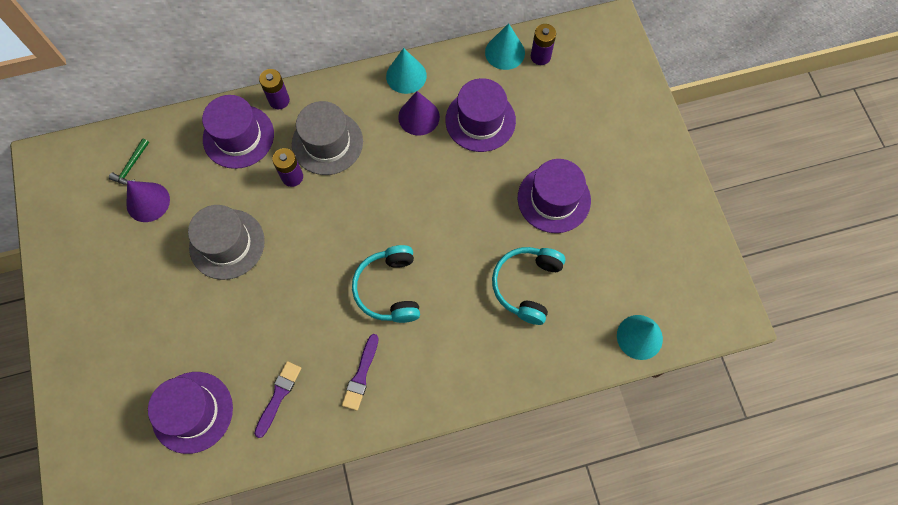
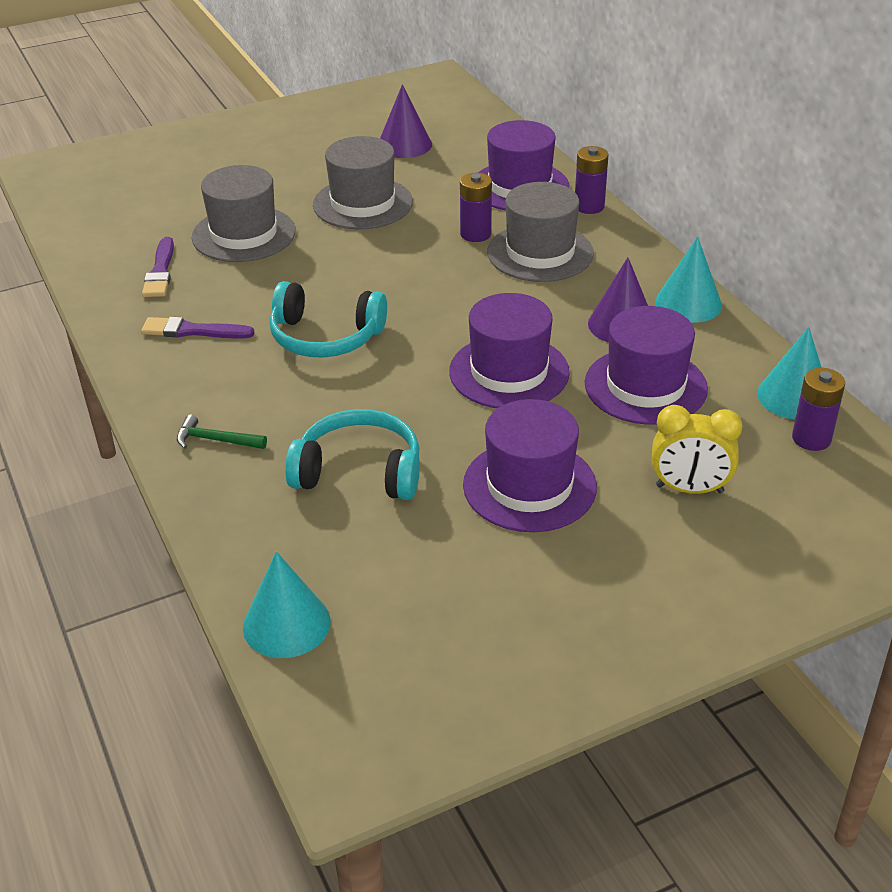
camera: 80 degrees right, 30 degrees down
(131, 166) = (448, 127): green hammer -> green hammer (216, 440)
(192, 412) = (138, 217): purple hat -> purple hat (509, 372)
(244, 332) = (244, 234): none -> grey hat
(278, 396) = (160, 271): purple brush -> purple brush turned 75 degrees clockwise
(389, 289) = (325, 337): turquoise headphones -> turquoise headphones turned 150 degrees counterclockwise
(569, 124) = (689, 489): none -> yellow clock

